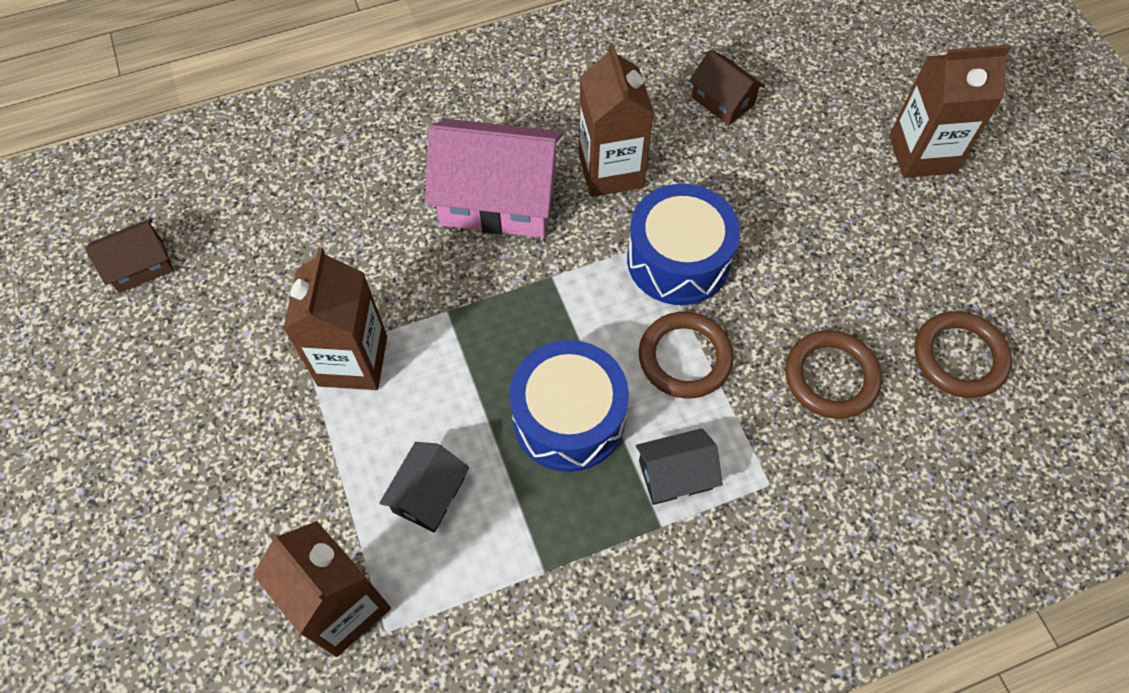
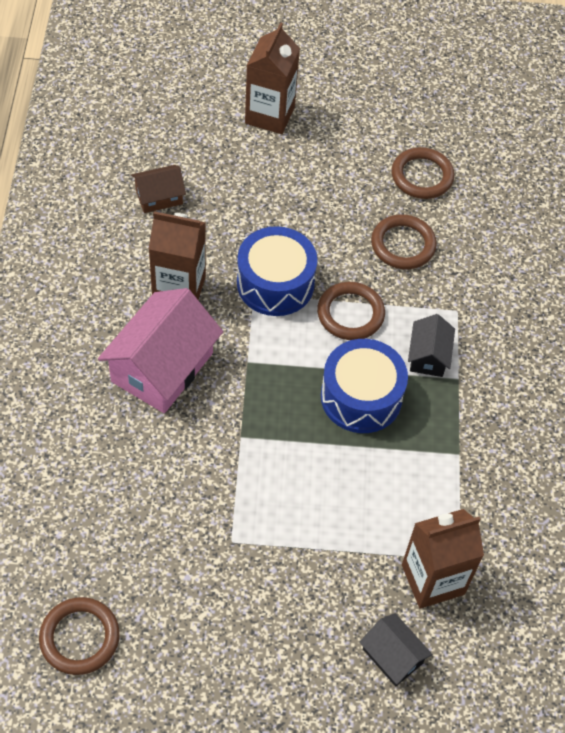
camera: 70 degrees left, 5 degrees down
(140, 265) = (80, 638): brown house -> brown ring
(352, 361) = (250, 512): brown carton -> none
(429, 494) = (377, 500): black house -> black house (392, 656)

